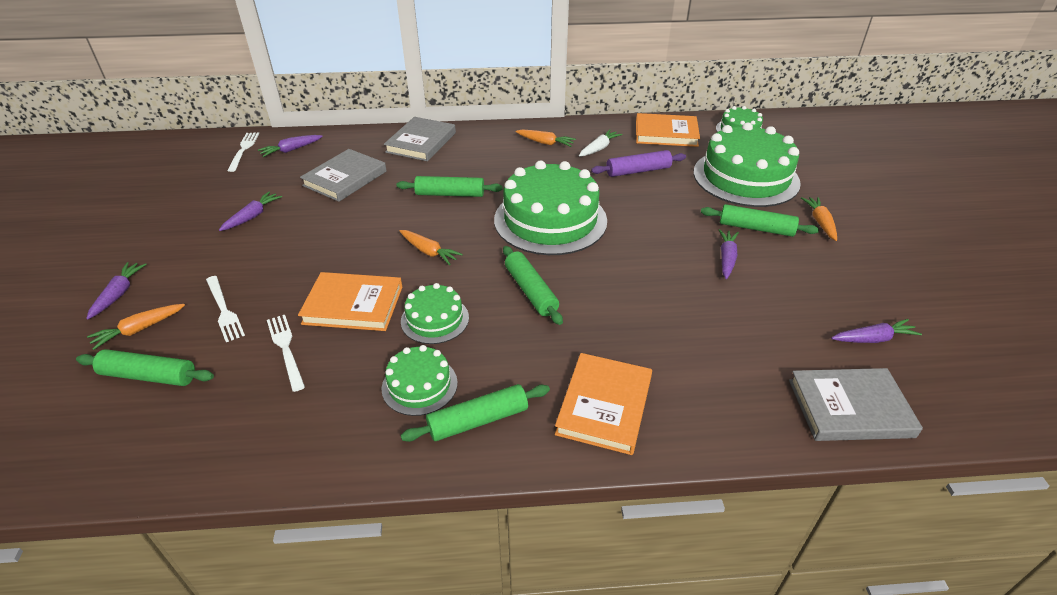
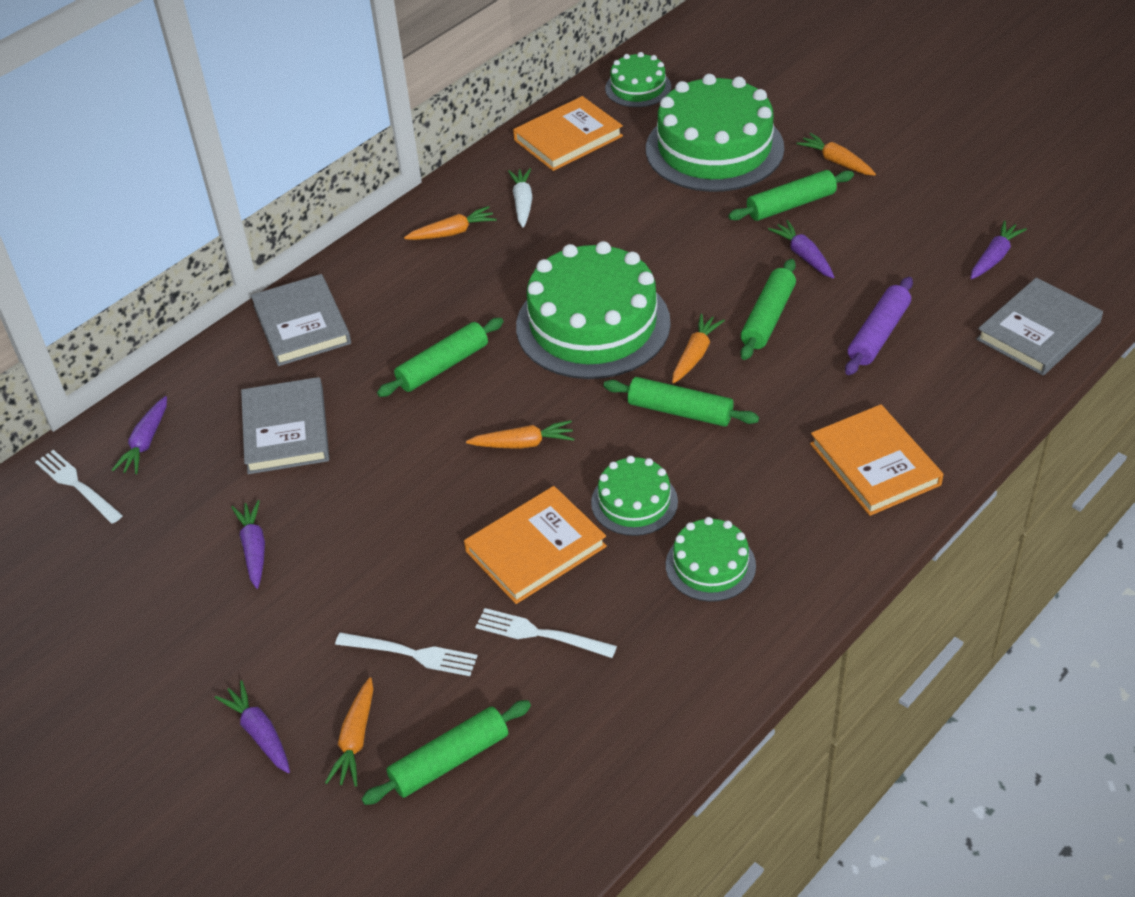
camera: 40 degrees left, 5 degrees up
(478, 420) = (798, 552): green rolling pin -> green rolling pin (768, 317)
(583, 268) = (695, 355): none -> orange carrot
(638, 171) = (601, 207): purple rolling pin -> purple rolling pin (878, 334)

